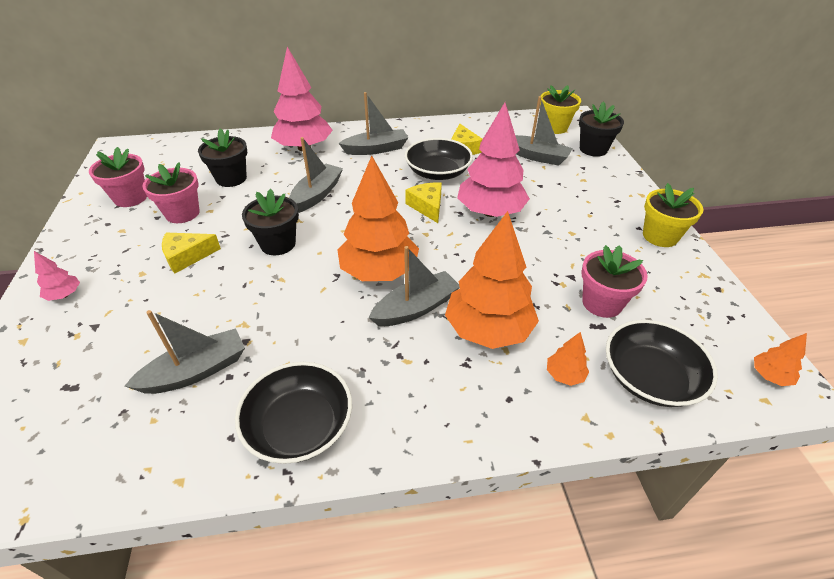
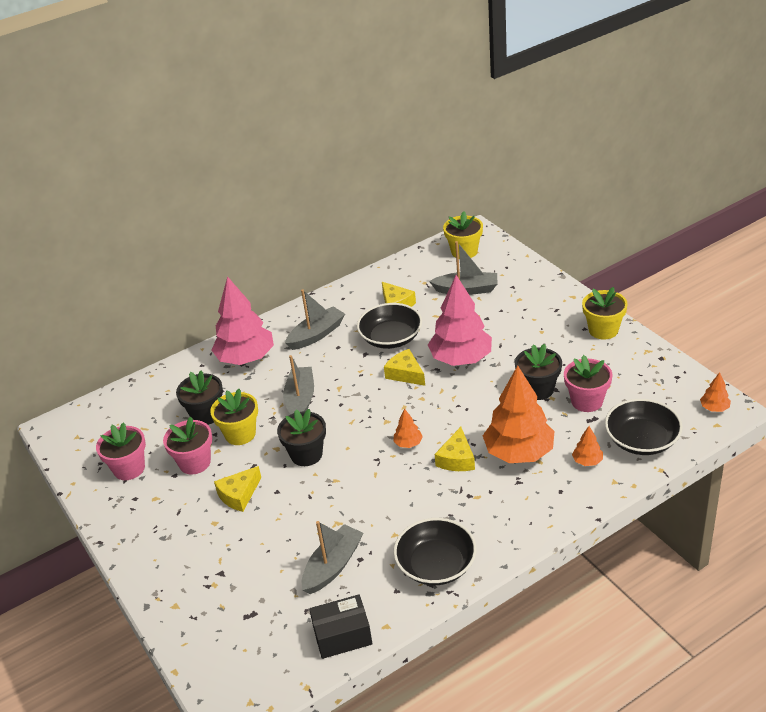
camera: 20 degrees left, 5 degrees down
(64, 295) = (168, 564): pink tree -> none
(125, 467) = (342, 636): none -> black box
(241, 204) = (240, 434): none -> yellow flower pot
(379, 272) = (408, 443): orange tree -> orange tree, size x0.43
(416, 308) = (457, 459): grey boat -> yellow cheese
(593, 149) = (511, 264): black flower pot -> black flower pot (538, 389)

